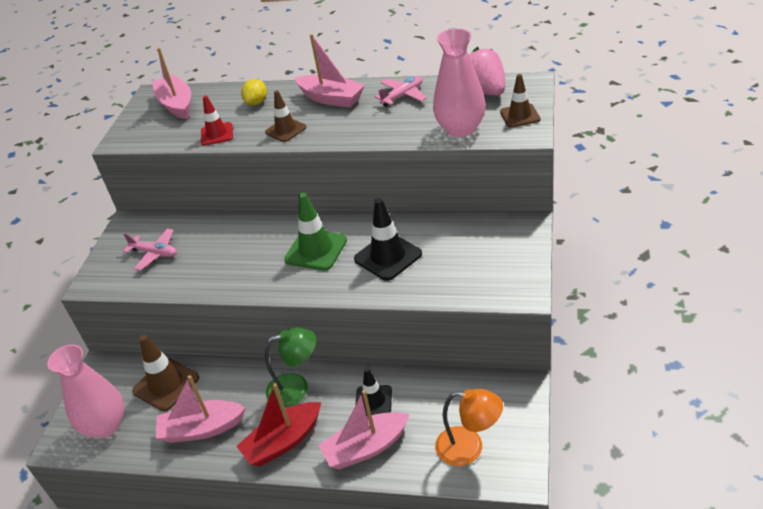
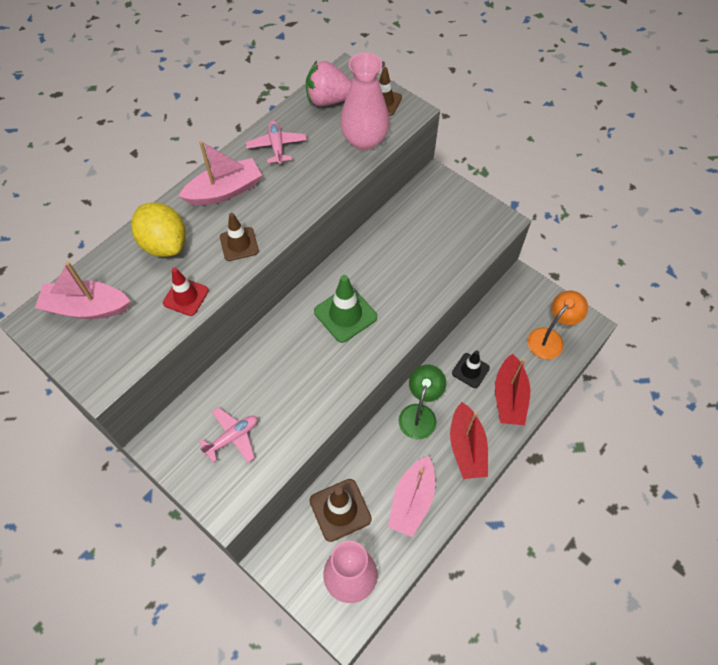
camera: 65 degrees left, 20 degrees up
(257, 102) = (164, 244): yellow lemon -> yellow lemon, size x1.77
(366, 448) = (509, 397): pink boat -> red boat
(388, 256) = (397, 273): black traffic cone -> none

